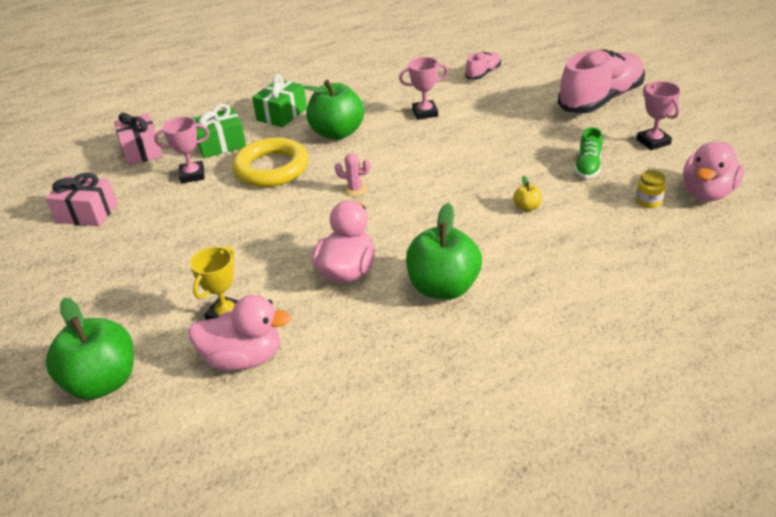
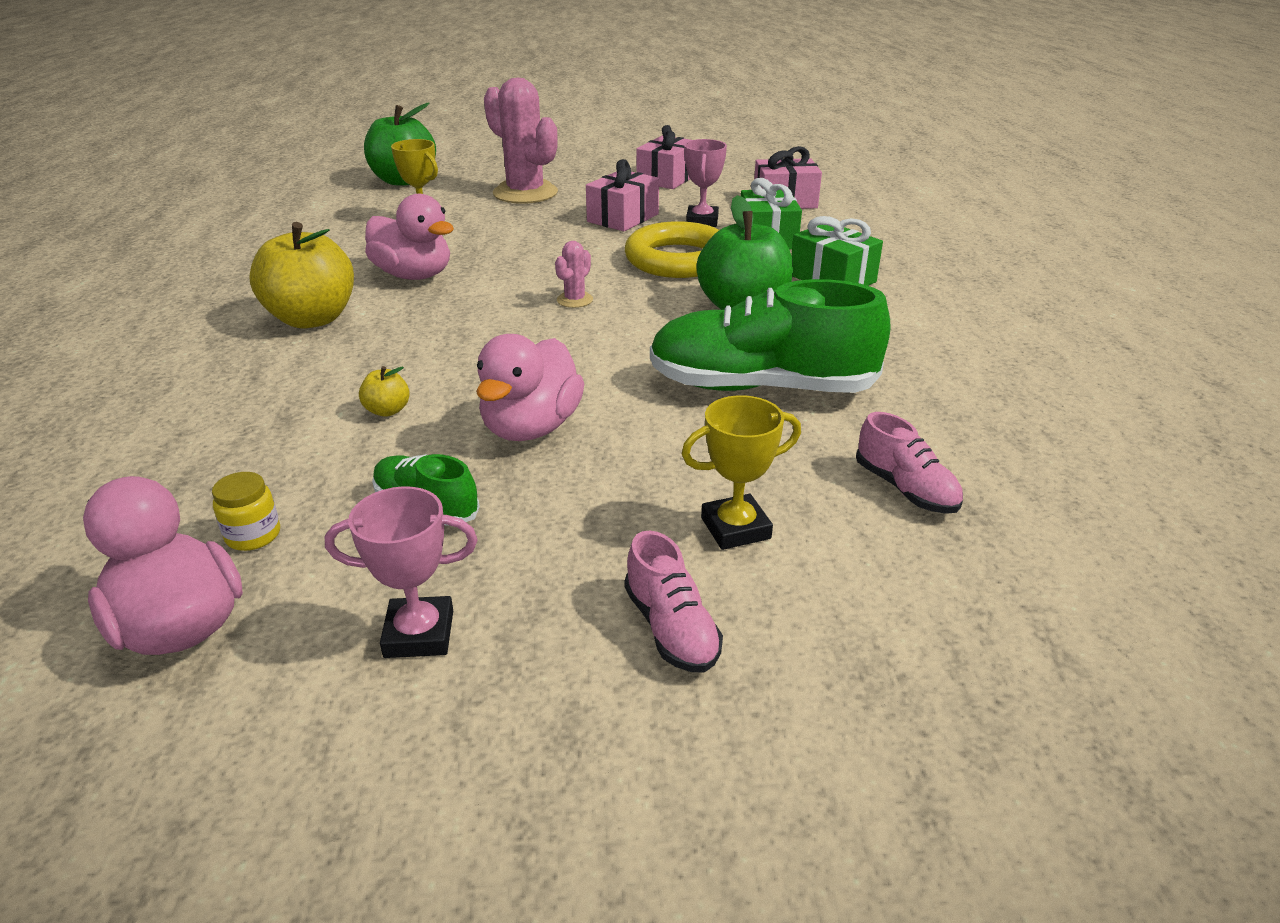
camera: 105 degrees right, 5 degrees down
(137, 280) = (525, 193): none -> pink cactus
(194, 210) = (623, 218): none -> pink gift
(244, 358) = (355, 223): pink duck -> pink duck (531, 428)
(425, 113) = (760, 387): pink trophy -> green shoe
(443, 287) = (312, 319): green apple -> yellow apple
(537, 99) = (735, 528): none -> yellow trophy
(601, 99) = (671, 629): pink shoe -> pink shoe, size x0.48

